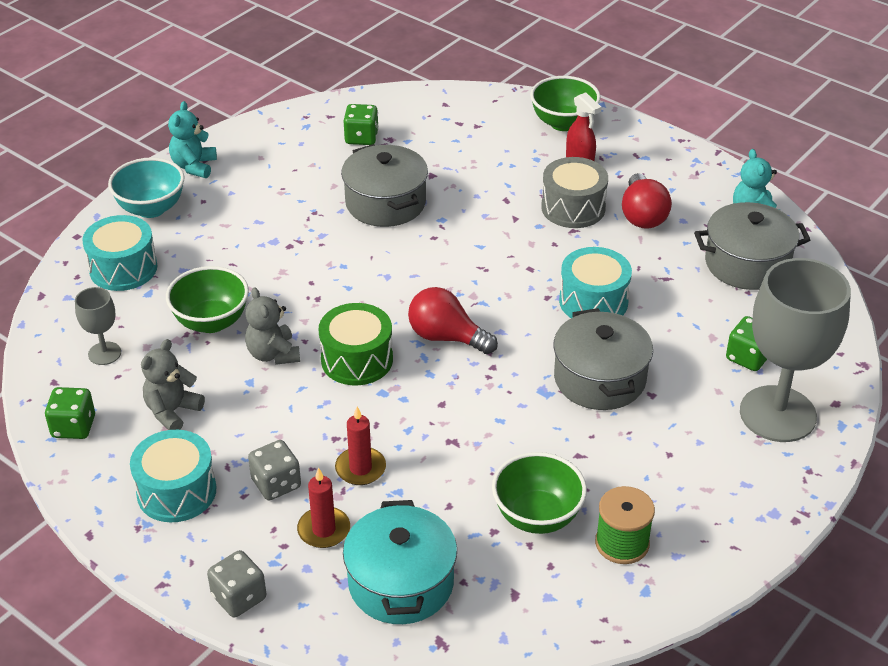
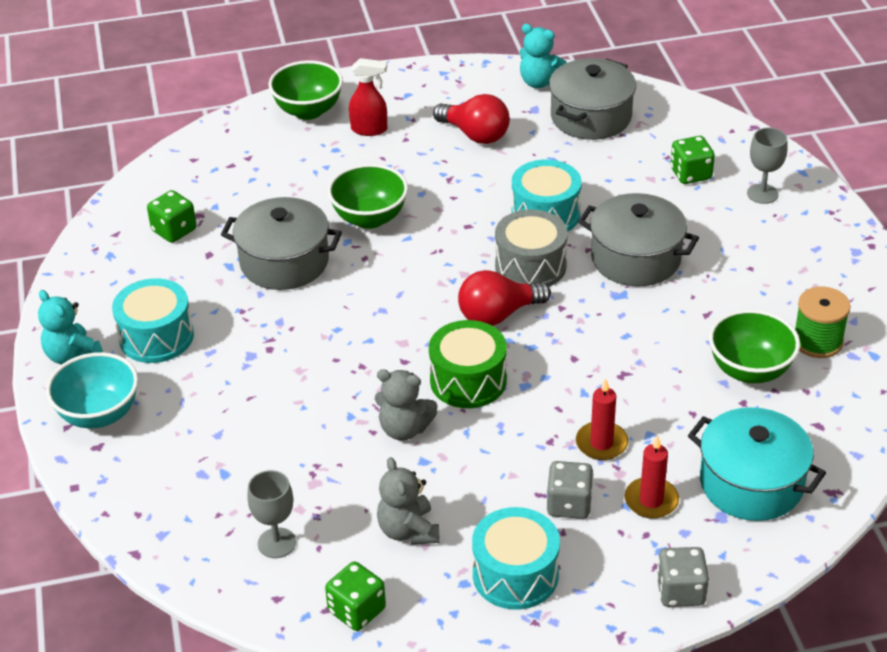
camera: 50 degrees left, 0 degrees up
(123, 268) = (166, 475): turquoise drum -> turquoise drum (156, 337)
(211, 322) = (315, 449): green bowl -> green bowl (369, 218)
(573, 208) = (422, 164): grey drum -> grey drum (530, 266)
(777, 414) = (762, 194): grey goblet -> grey goblet, size x0.45

